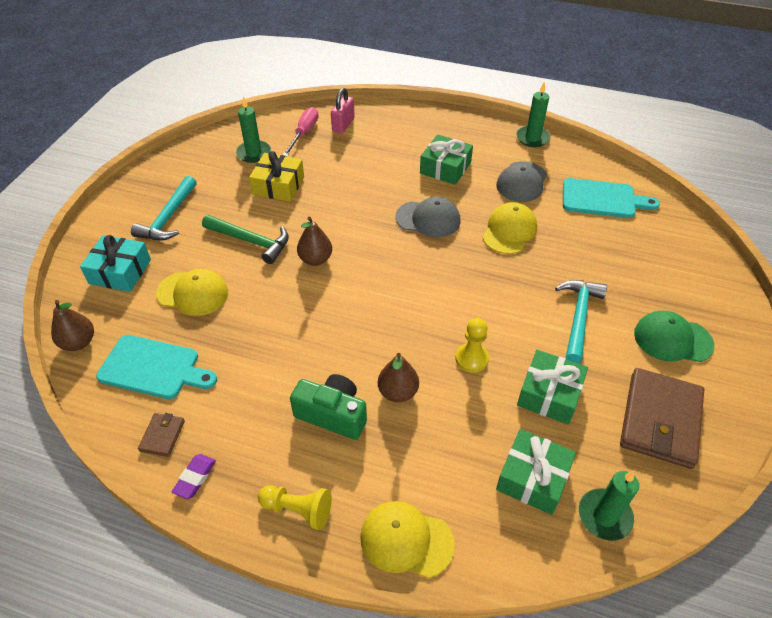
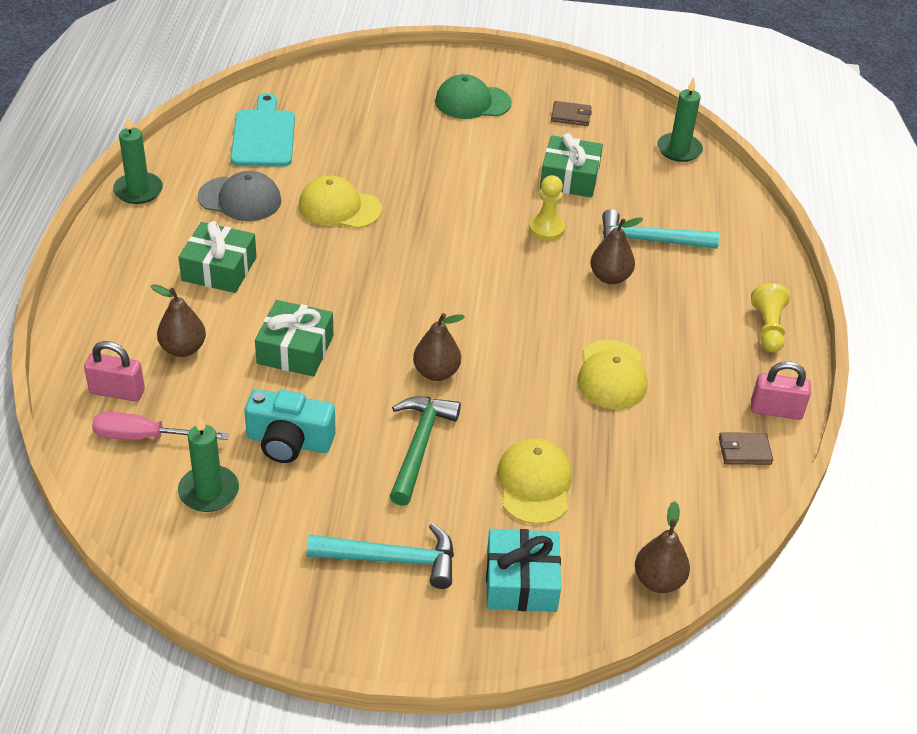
camera: 105 degrees left, 5 degrees down
(153, 368) = (664, 487): turquoise cutting board -> none
(195, 478) = (776, 410): purple eraser -> pink padlock
(278, 185) = (289, 442): yellow gift -> turquoise camera
(332, 414) = (657, 321): green camera -> none
(372, 149) = (183, 349): none -> brown pear
(406, 540) = (758, 257): yellow cap -> yellow cap (612, 375)
(428, 219) = (332, 277): grey cap -> none
(533, 478) = (664, 187): green gift -> green gift (295, 349)
(578, 317) = (464, 158): turquoise hammer -> turquoise hammer (650, 241)
(660, 420) = (571, 116): brown wallet -> brown wallet, size x0.45
(672, 339) = (472, 102): green cap -> green cap turned 90 degrees clockwise

